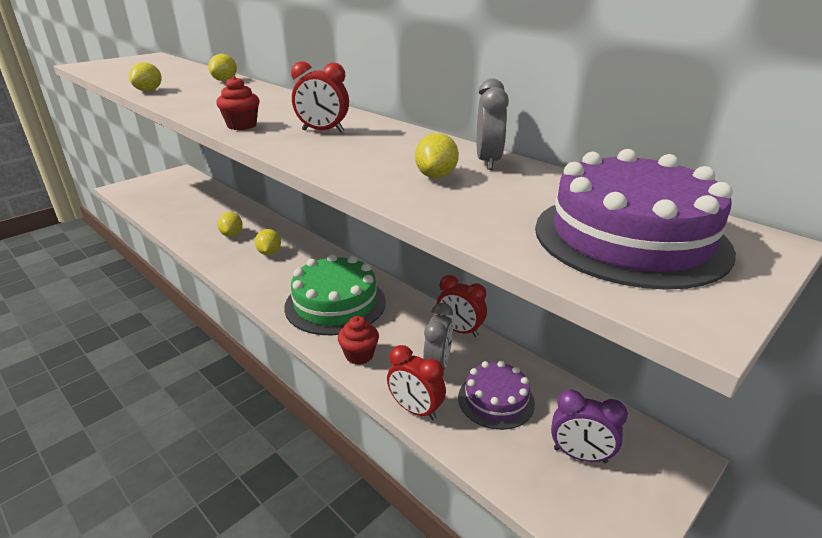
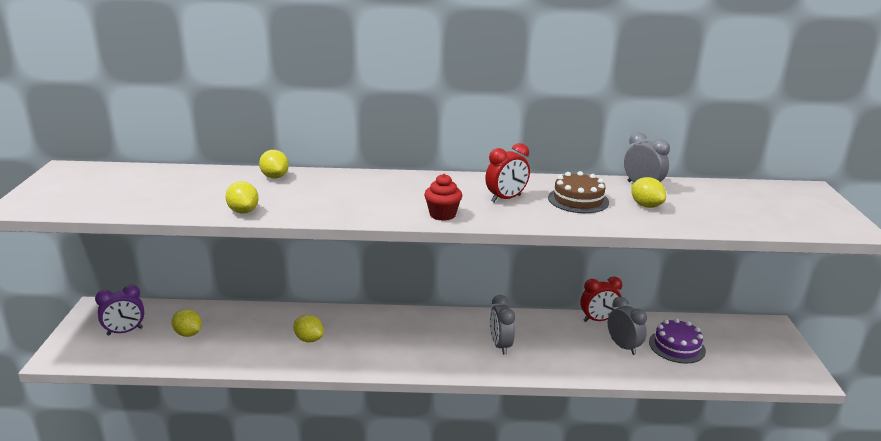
camera: 45 degrees left, 5 degrees down
(269, 253) = (376, 337): yellow lemon -> yellow lemon (188, 334)
(335, 304) = (500, 345): green cake -> grey clock
(359, 355) = (575, 367): red cupcake -> none
(382, 150) = (578, 200): none -> brown cake
(415, 410) = (654, 375): red clock -> none
(580, 455) = (745, 349): purple clock -> purple clock (125, 331)
(630, 238) = (779, 206): purple cake -> none

